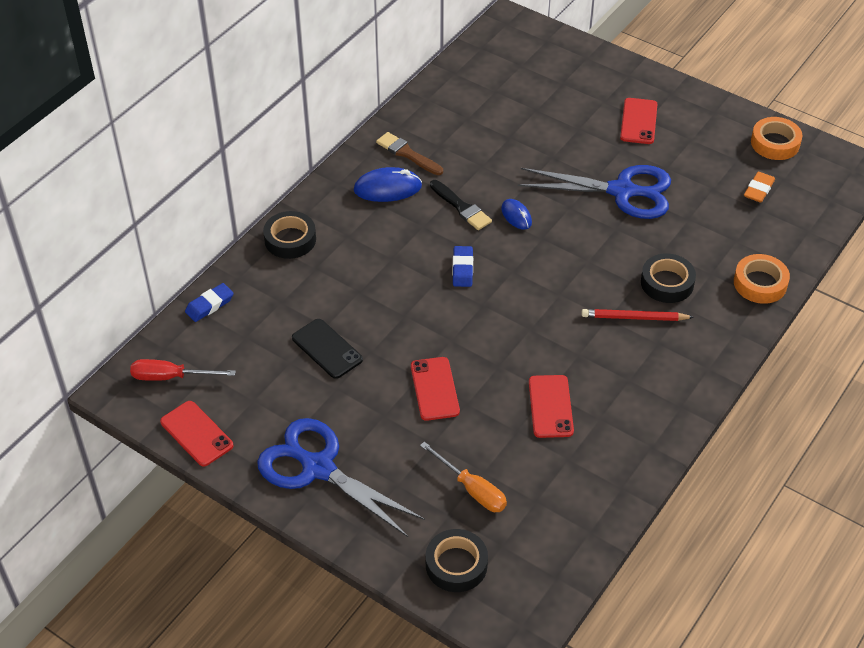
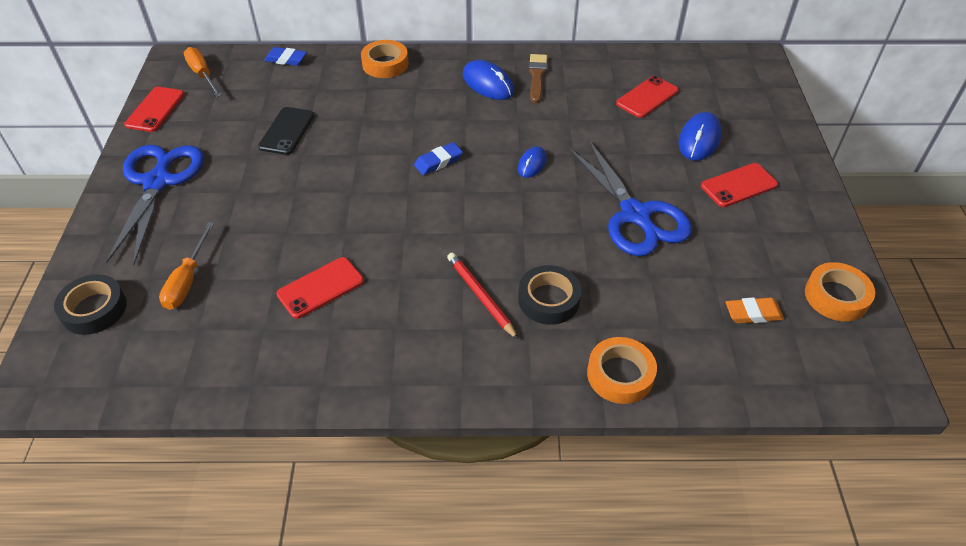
camera: 55 degrees right, 0 degrees up
(171, 377) = (202, 74): red screwdriver -> orange screwdriver
(290, 239) = (385, 64): black tape -> orange tape
(434, 389) = (288, 207): red phone -> red phone (647, 97)
(461, 207) = (508, 129): black brush -> none
(573, 110) = (699, 139): none -> blue mouse

